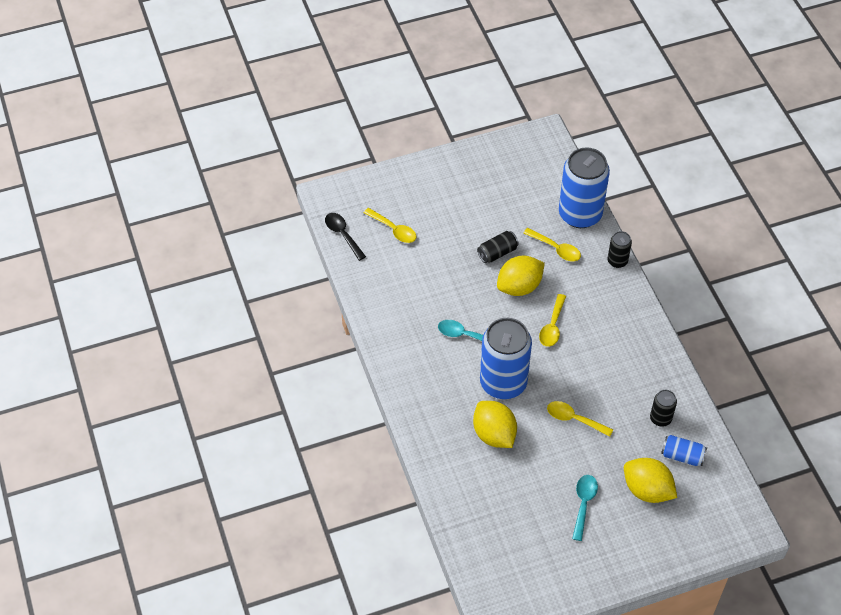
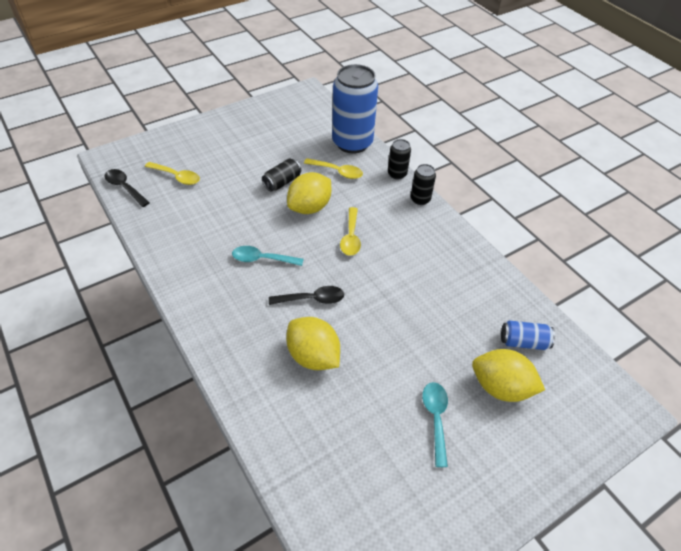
camera: 15 degrees left, 5 degrees down
(503, 383) = (312, 299): blue can -> black spoon
(574, 419) = (397, 324): yellow spoon -> none
(660, 418) = (487, 307): black can -> black can (420, 199)

